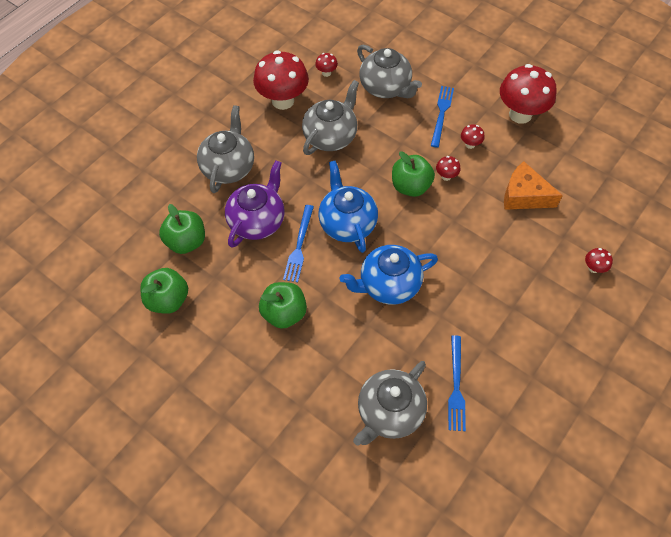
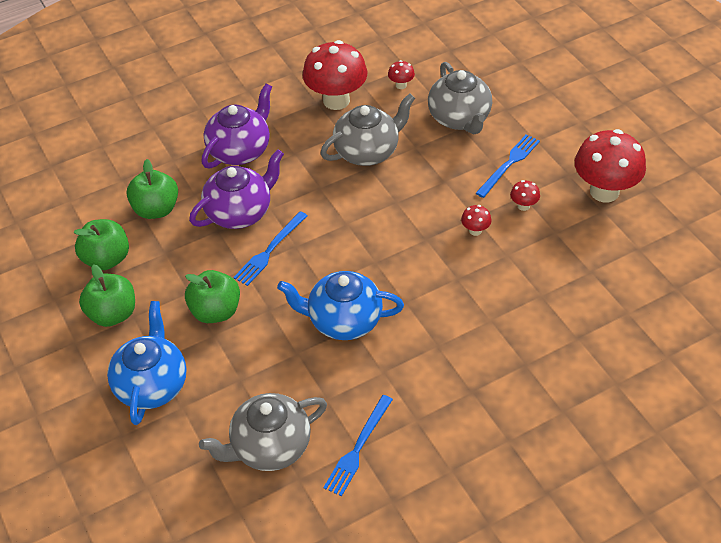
camera: 25 degrees right, 10 degrees down
(228, 167) = (240, 150): grey teapot -> purple teapot
(347, 223) = (334, 244): blue teapot -> blue teapot (152, 385)
(410, 186) = (427, 229): green apple -> green apple (113, 314)
(524, 196) = (556, 279): orange cheese -> none
(593, 268) = (595, 382): red mushroom -> none

